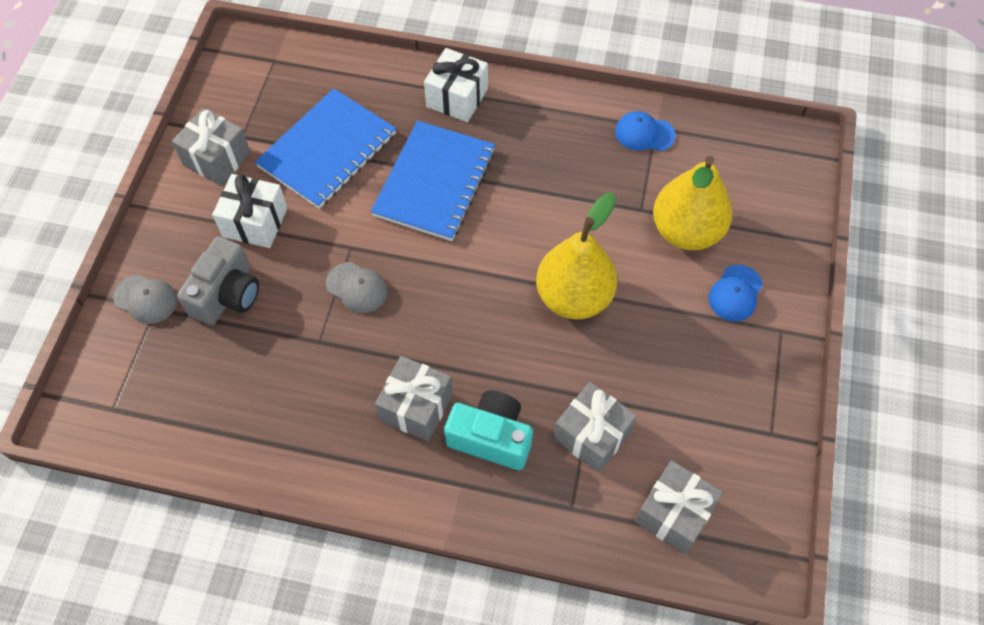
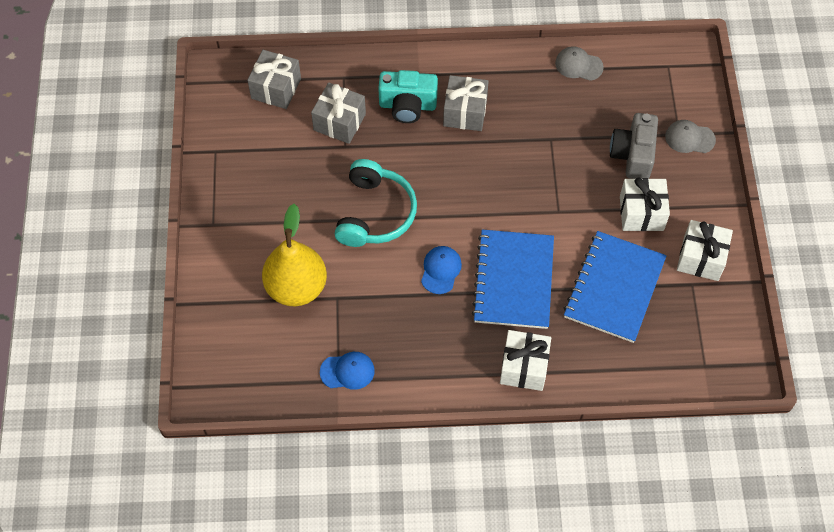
camera: 165 degrees right, 0 degrees up
(217, 159) = (701, 258): grey gift -> white gift
(357, 288) = (540, 182): grey cap -> grey cap (578, 65)
(574, 297) = (375, 213): yellow pear -> turquoise headphones
(735, 293) = (251, 245): blue cap -> blue cap (441, 270)

